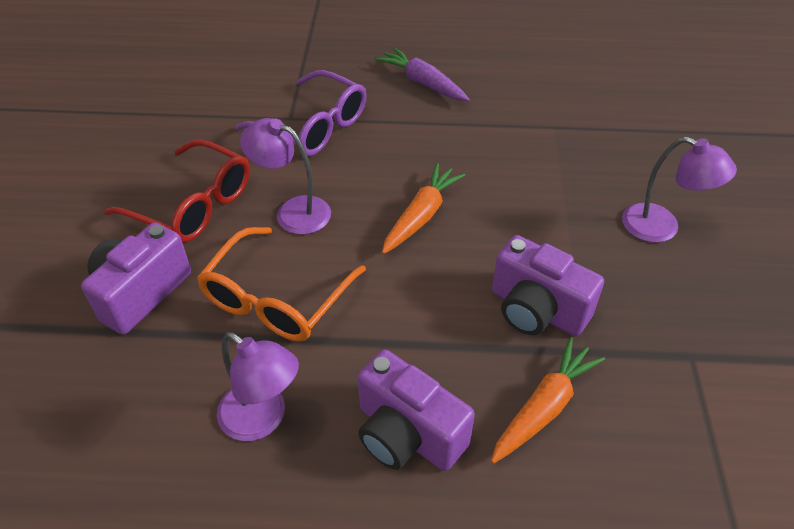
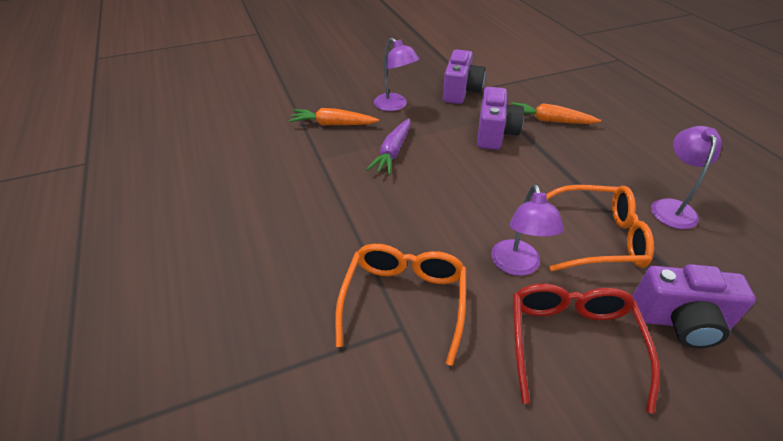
camera: 115 degrees left, 5 degrees down
(313, 126) = (404, 301): purple glasses -> orange glasses
(407, 434) = (613, 155): purple camera -> purple camera (461, 91)
(421, 216) = (461, 195): orange carrot -> orange carrot (333, 124)
(423, 83) = (292, 245): purple carrot -> purple carrot (392, 152)
(662, 227) = (395, 106): purple lamp -> purple lamp turned 135 degrees clockwise

